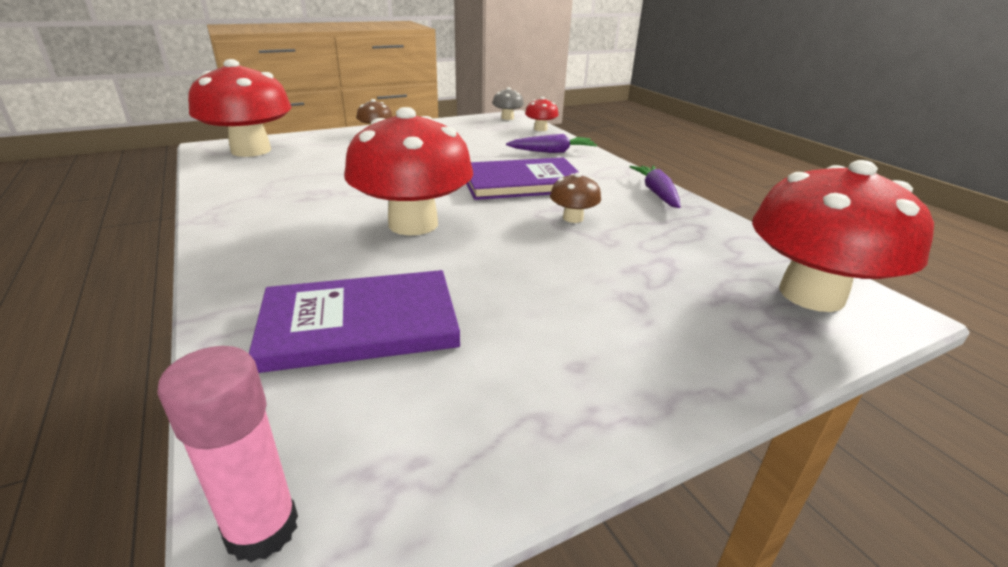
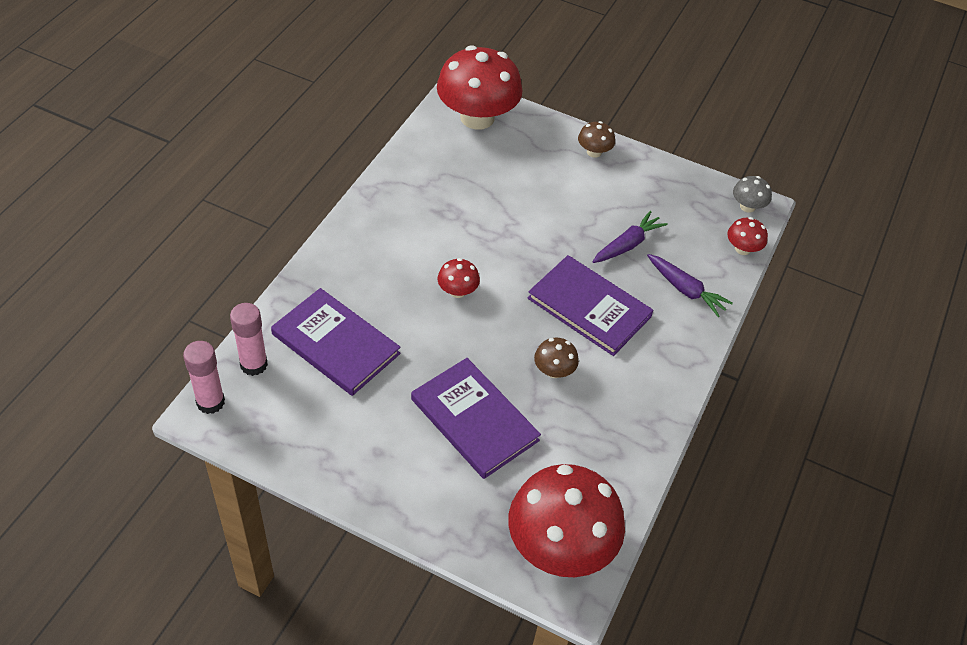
camera: 50 degrees right, 20 degrees up
(273, 422) = (254, 364): none -> pink glue stick
(413, 224) = (457, 291): red mushroom -> red mushroom, size x0.44
(592, 278) = (474, 420): none -> purple book
(656, 193) = (661, 403): purple carrot -> purple carrot (627, 244)

